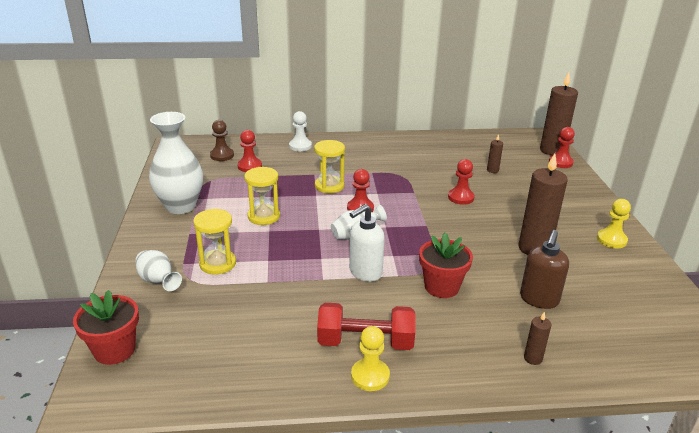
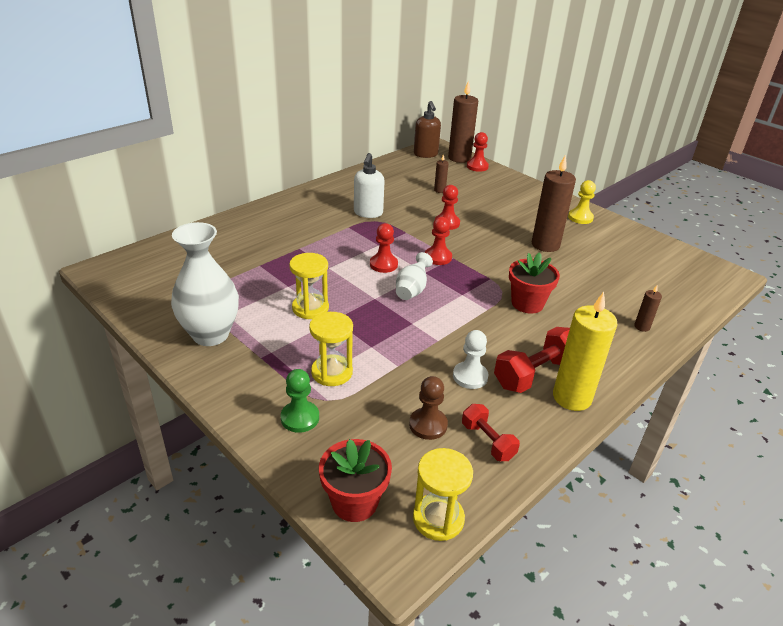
camera: 40 degrees left, 5 degrees up
(158, 281) = (300, 418): white vase -> green pawn
(222, 155) = (176, 263): brown pawn -> brown pawn (428, 425)
(249, 166) = (224, 264): red pawn -> red pawn (438, 257)
(254, 367) = (487, 441): none -> red dumbbell
(300, 146) = (246, 224): white pawn -> white pawn (470, 376)
(329, 186) = (329, 254): yellow hourglass -> yellow hourglass (438, 518)
(365, 272) = (461, 319): white soap dispenser -> white soap dispenser (368, 213)
(370, 376) = (572, 397): yellow pawn -> yellow candle
(539, 300) = (594, 283): brown soap dispenser -> brown soap dispenser (425, 154)

